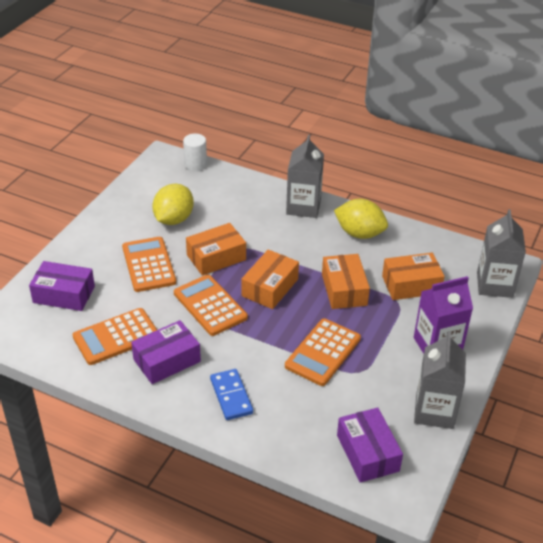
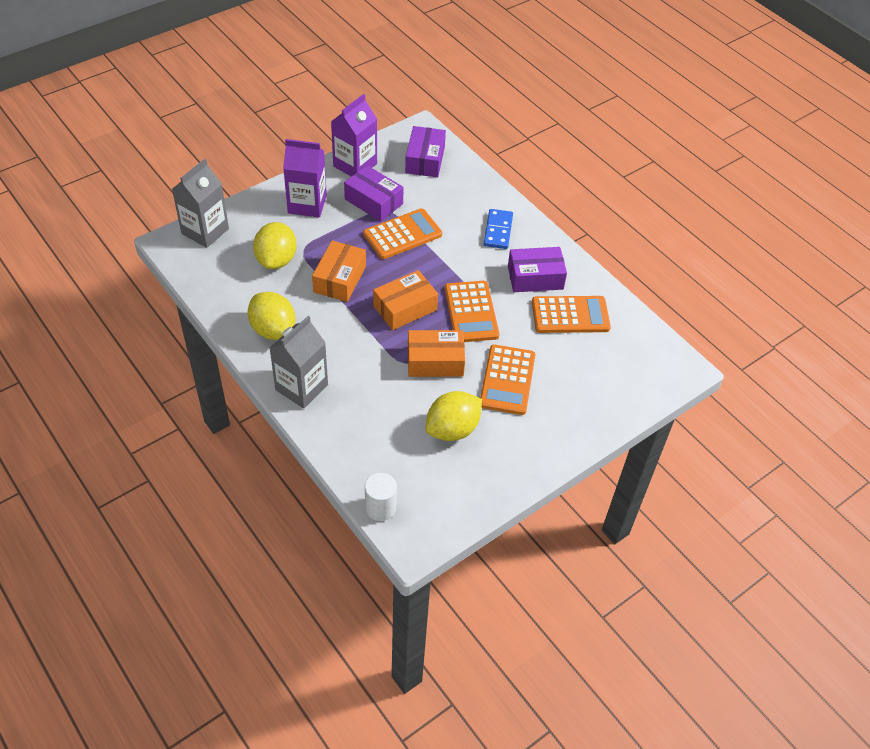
camera: 155 degrees left, 10 degrees up
(64, 294) = (605, 379): purple box -> purple box (373, 201)
(411, 285) = (276, 260): orange box -> yellow lemon
(434, 411) = (355, 165): grey carton -> purple carton

